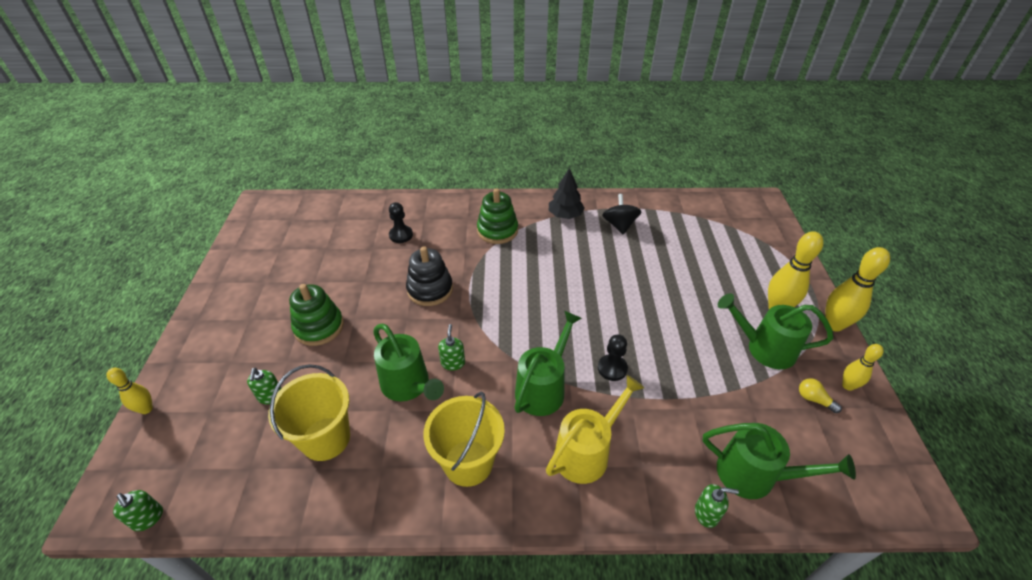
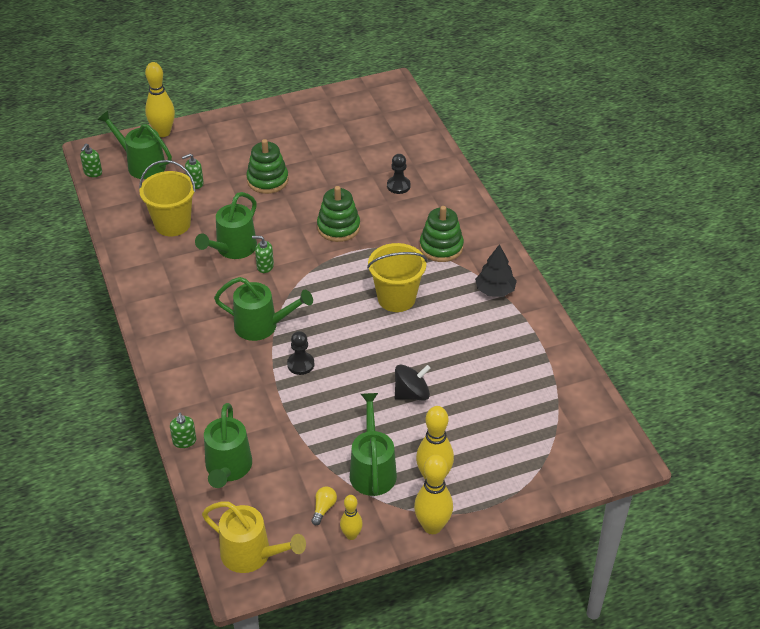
camera: 70 degrees right, 0 degrees up
(146, 409) = (163, 132): yellow bowling pin -> yellow bowling pin, size x1.72
(185, 449) = (141, 164): none -> green watering can
(430, 289) = (338, 227): black stacking toy -> green stacking toy
(453, 363) = (265, 266): green soap dispenser -> green soap dispenser turned 150 degrees counterclockwise
(468, 462) = (180, 301): yellow bucket -> yellow bucket (396, 298)
(587, 451) = (213, 364): yellow watering can -> yellow watering can (252, 555)
(619, 225) = (502, 336): black spinning top -> black spinning top (411, 394)

